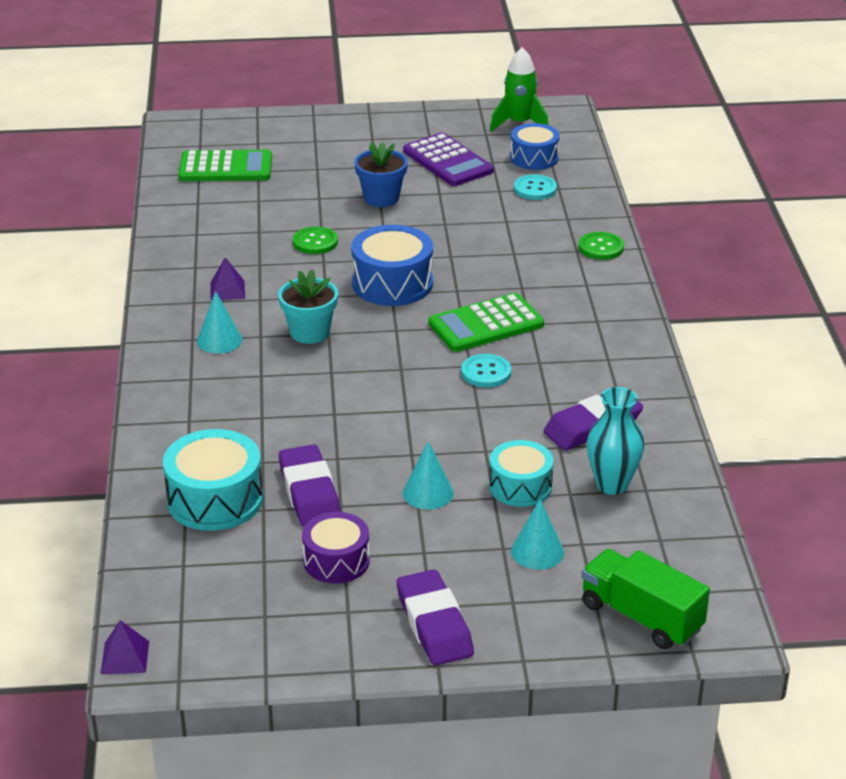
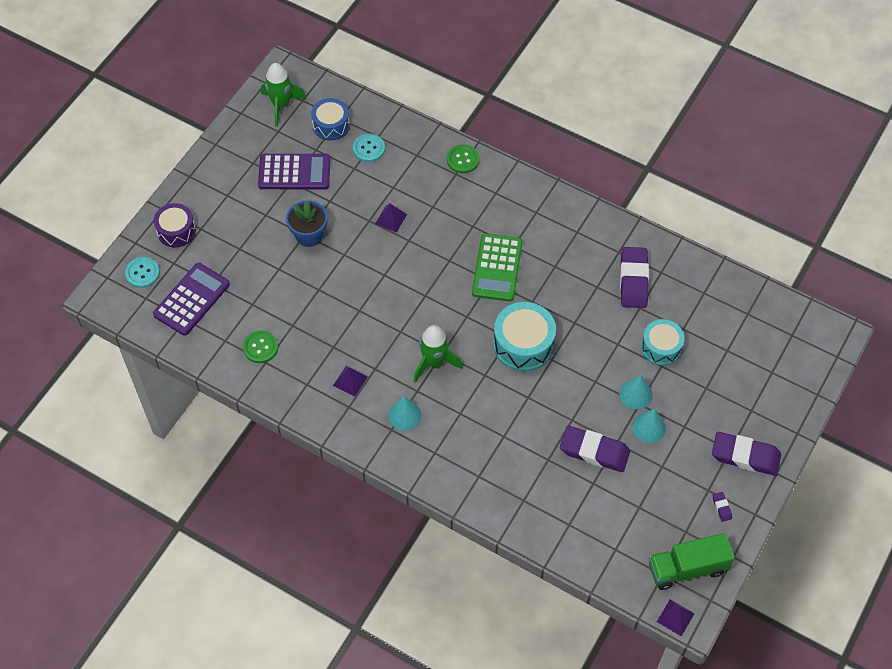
camera: 55 degrees left, 25 degrees up
(215, 499) = (567, 502): turquoise drum -> turquoise drum (523, 344)
(225, 168) = (192, 299): green calculator -> purple calculator
(309, 332) = (434, 362): turquoise flower pot -> green rocket
(315, 242) = (332, 302): green button -> green button (260, 347)
(332, 634) = (721, 507): none -> purple eraser
(336, 561) = (663, 472): purple drum -> purple drum (176, 231)
(392, 283) = (415, 288): blue drum -> none
(463, 235) = (391, 219): none -> purple pyramid
(486, 372) = (545, 298): turquoise button -> turquoise button (142, 273)
(537, 551) = (720, 374): turquoise cone -> turquoise cone (649, 427)
(612, 484) = (689, 305): turquoise vase -> none
(641, 617) = (800, 361): green truck -> green truck (687, 568)

